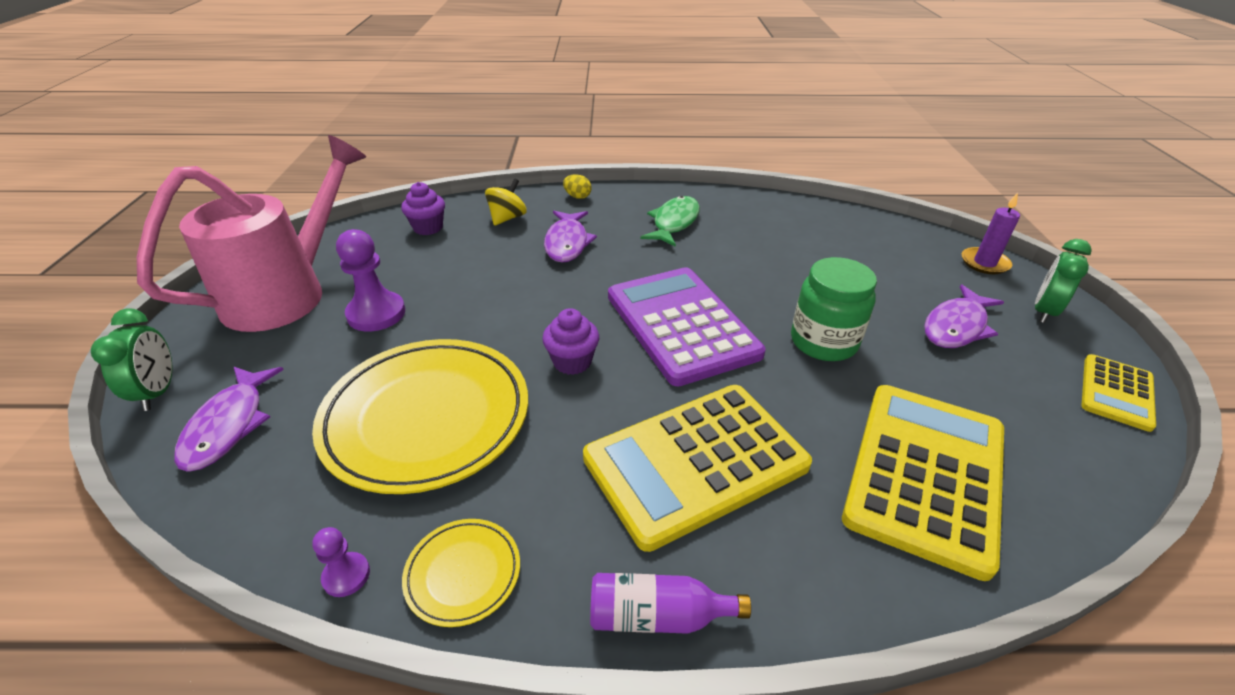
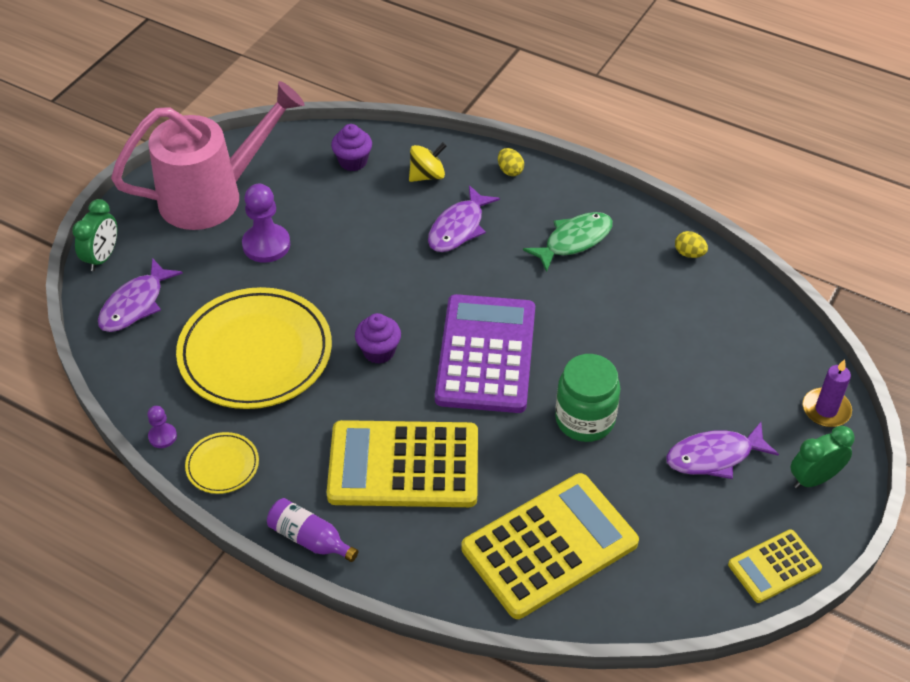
camera: 30 degrees right, 10 degrees up
(769, 204) = (689, 253): none -> yellow egg

